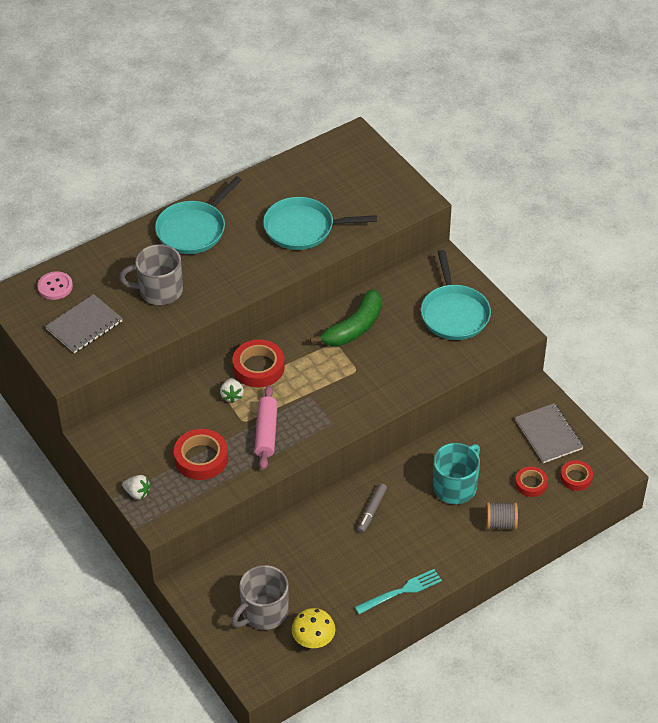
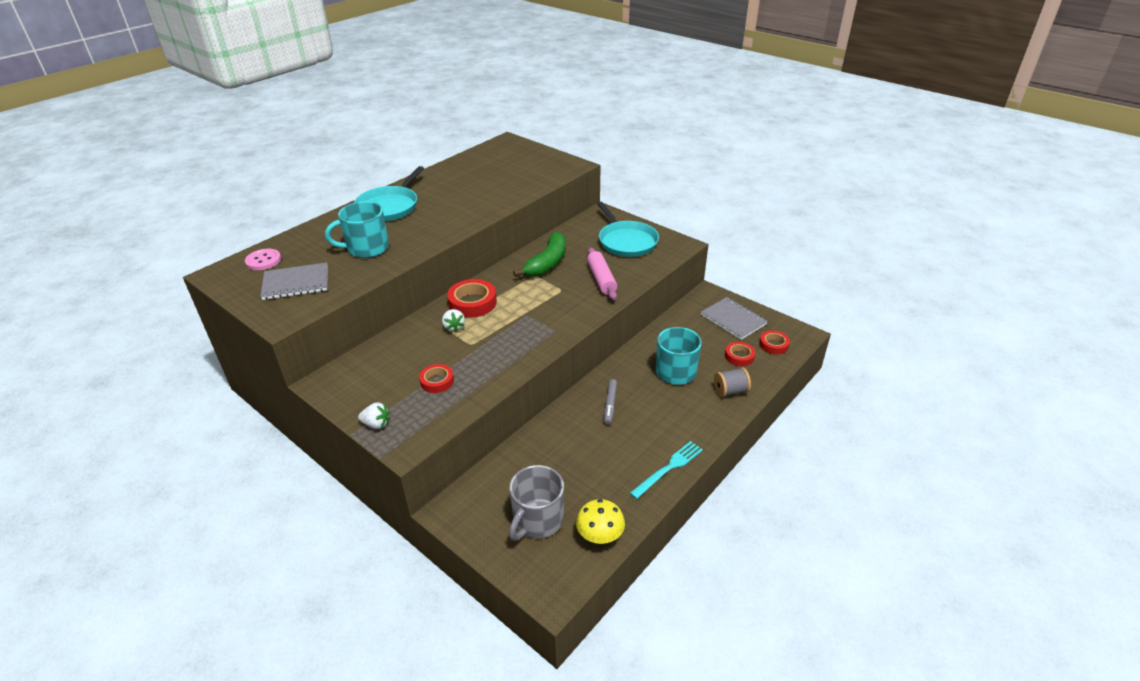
camera: 15 degrees left, 10 degrees down
(84, 325) = (296, 283): grey notebook -> grey notebook turned 45 degrees clockwise
(159, 290) = (367, 248): grey mug -> turquoise mug
(201, 458) = (437, 381): red tape -> red tape, size x0.61
(266, 432) = (495, 349): pink rolling pin -> pink rolling pin (601, 279)
(303, 228) = (485, 193): turquoise pan -> none

